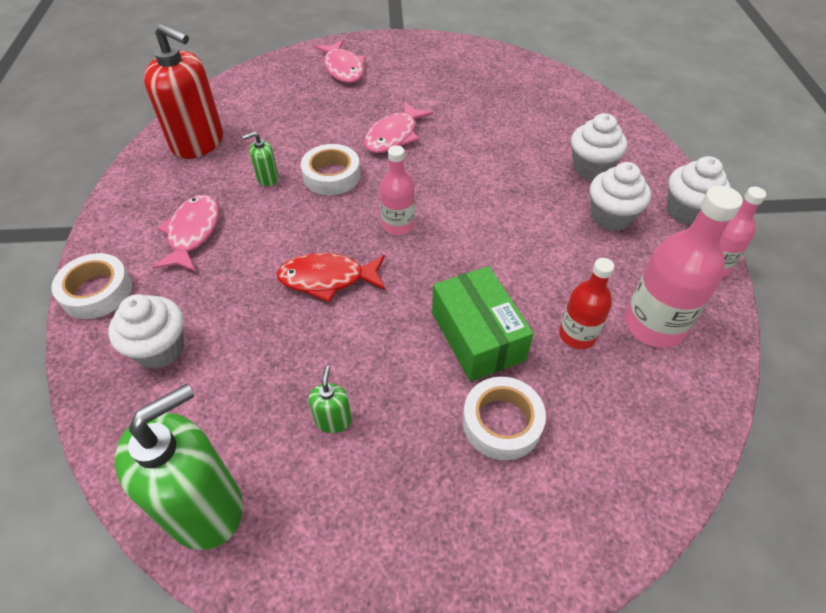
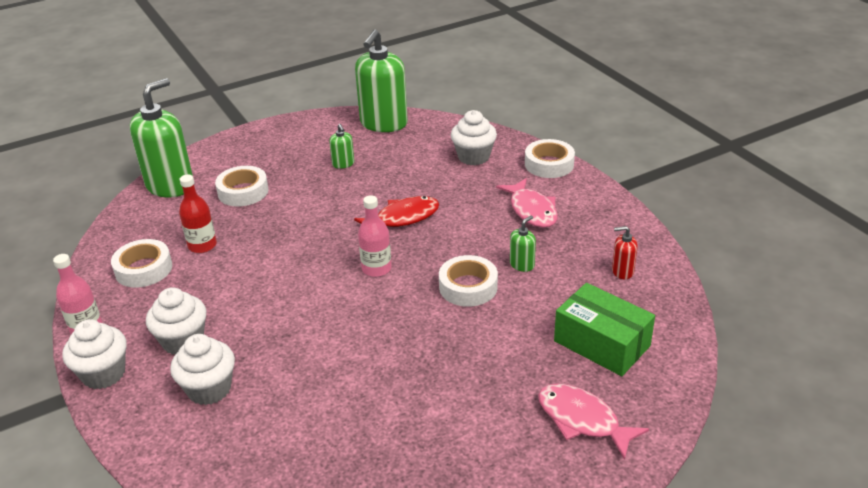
camera: 155 degrees right, 15 degrees down
(198, 143) = (622, 271): red soap dispenser -> red soap dispenser, size x0.43
(394, 136) = (442, 348): pink fish -> none
(477, 336) = (275, 223): green box -> green box (601, 343)
(614, 496) = (170, 186): none -> green soap dispenser
(653, 325) = (143, 269): pink bottle -> white tape

